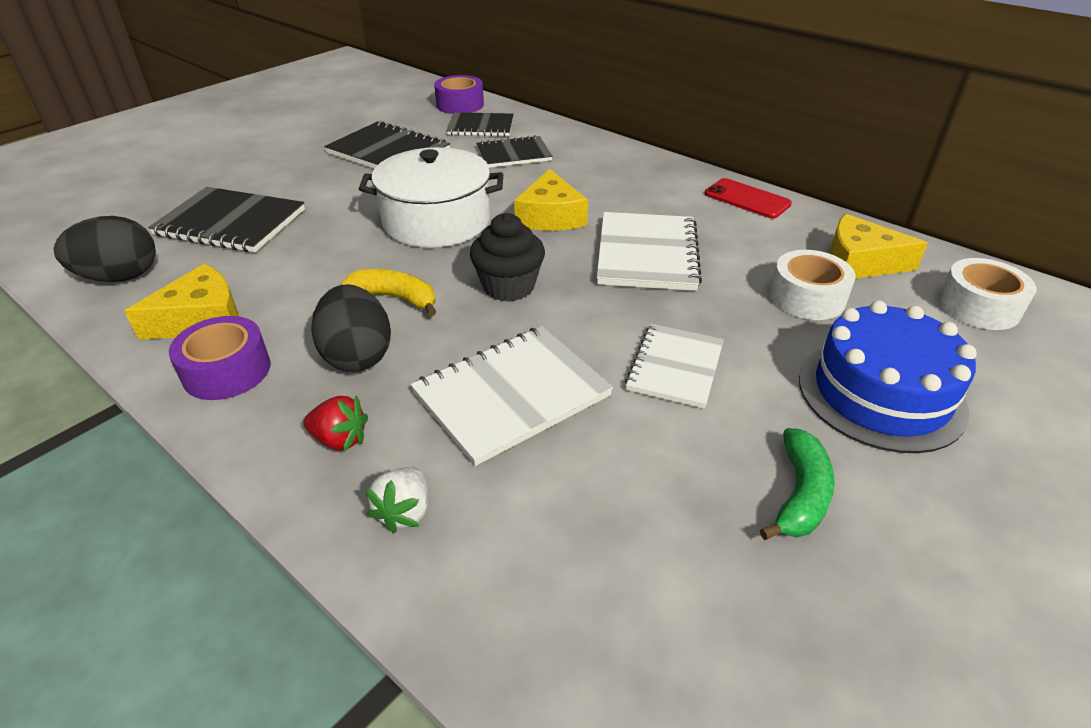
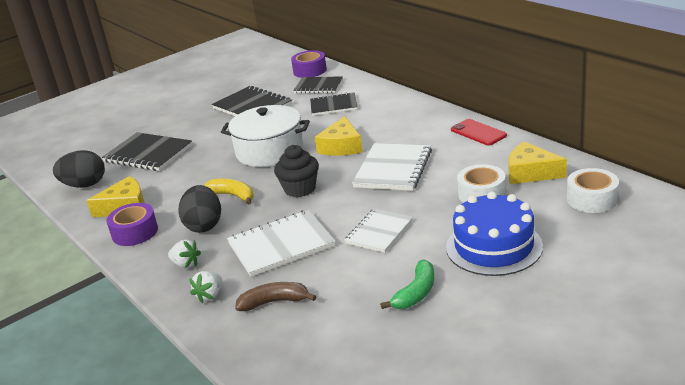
camera: 15 degrees right, 10 degrees down
(340, 439) = (186, 264): red strawberry -> white strawberry
(540, 524) = (274, 302): none -> brown banana

